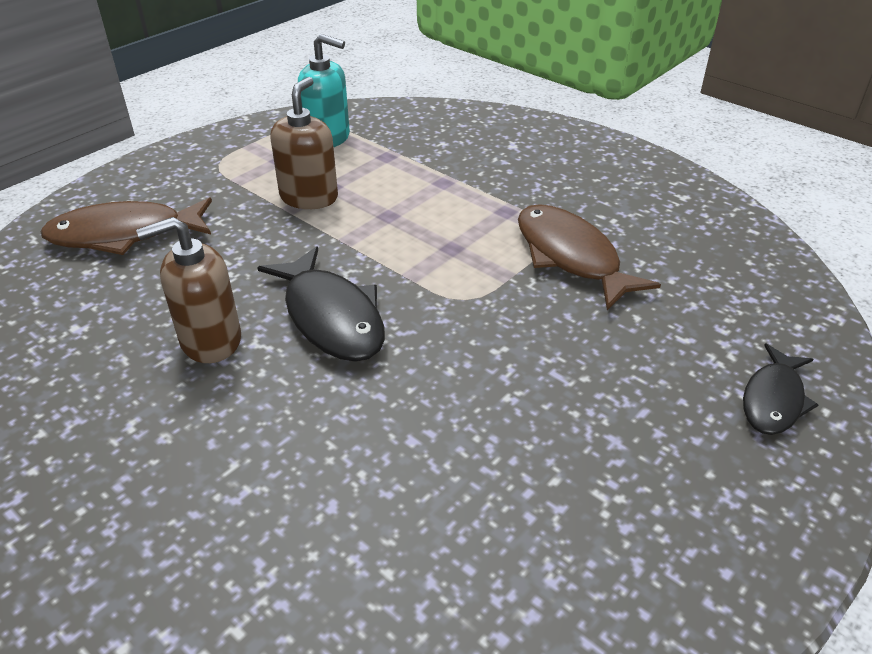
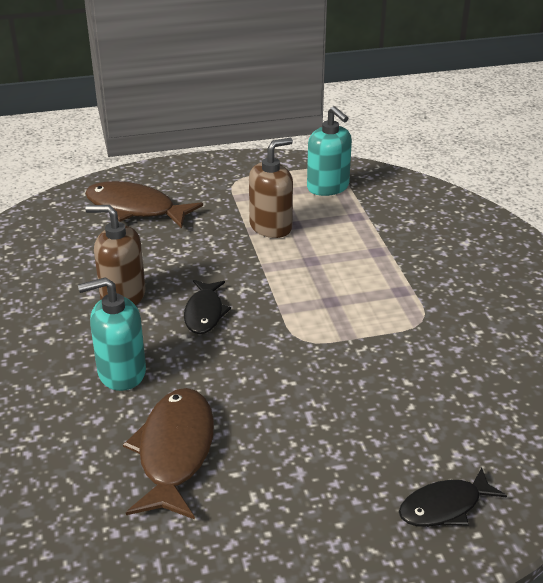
camera: 35 degrees right, 5 degrees down
(302, 432) = (121, 372): none -> turquoise soap dispenser
(331, 317) = (204, 313): black fish -> black fish, size x0.62
(570, 256) = (411, 343): brown fish -> brown fish (175, 452)

